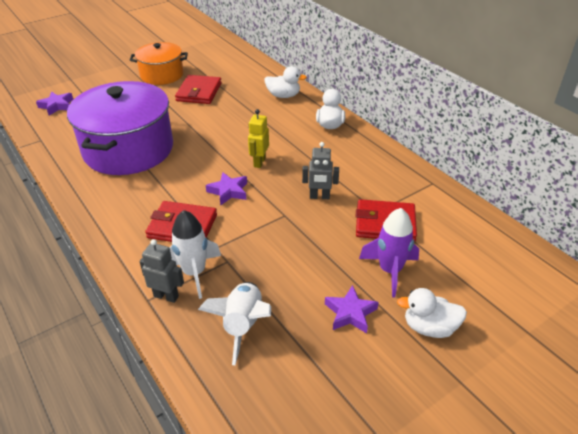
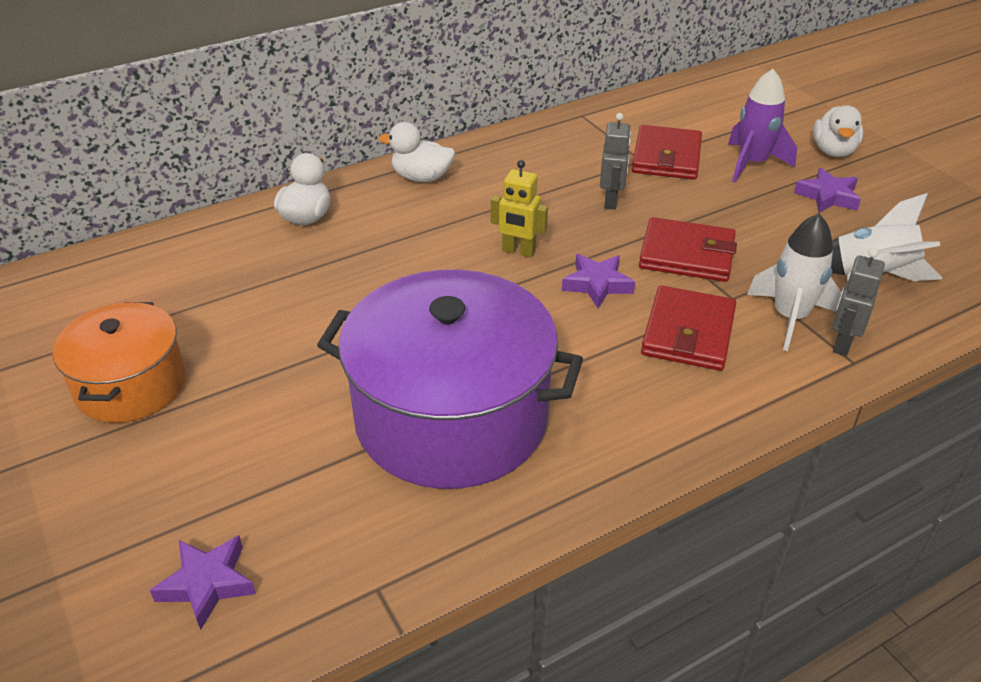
camera: 85 degrees left, 0 degrees up
(199, 92) = (246, 323): red wallet -> red wallet (686, 254)

